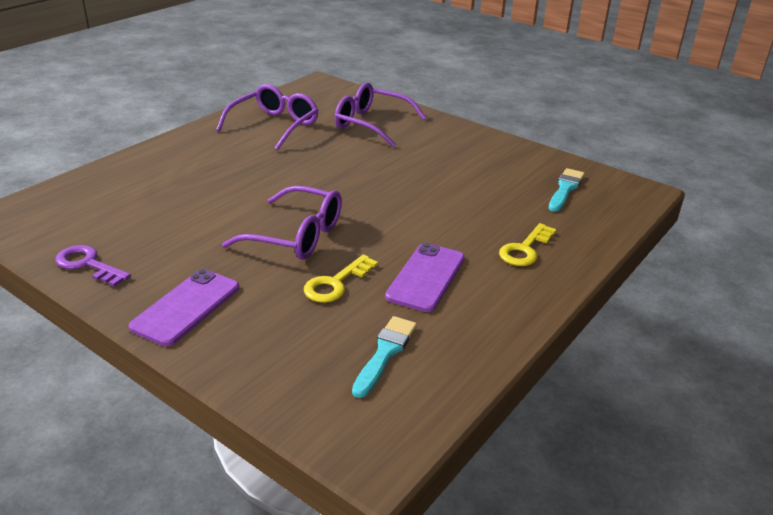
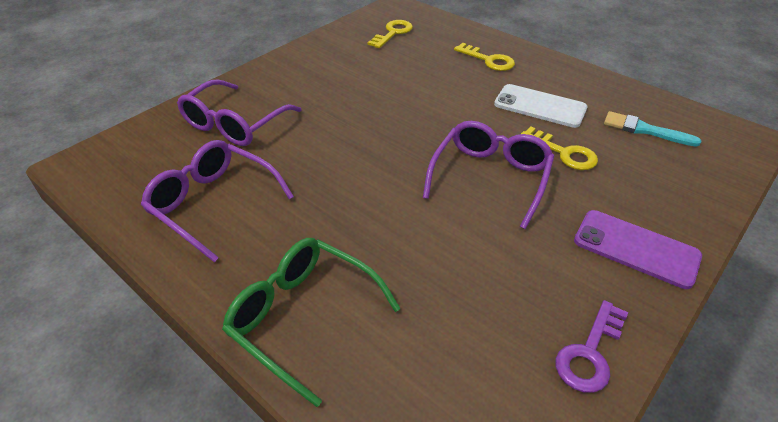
camera: 85 degrees left, 10 degrees up
(162, 160) = (303, 317): none -> green glasses
(426, 277) = (540, 106): purple phone -> white phone
(565, 189) = (393, 33): turquoise brush -> yellow key

